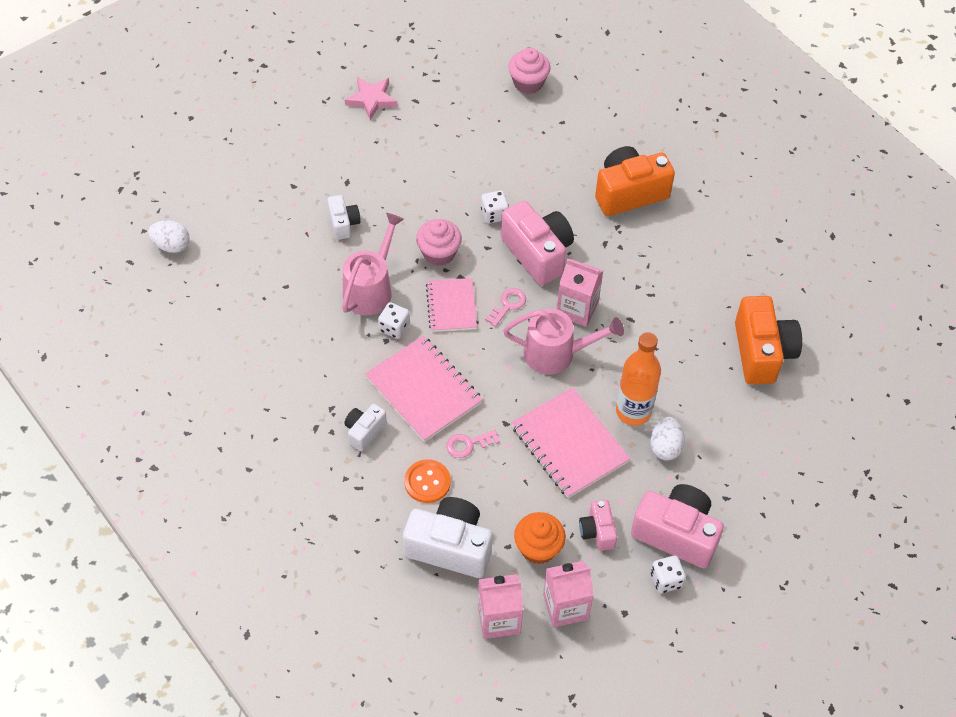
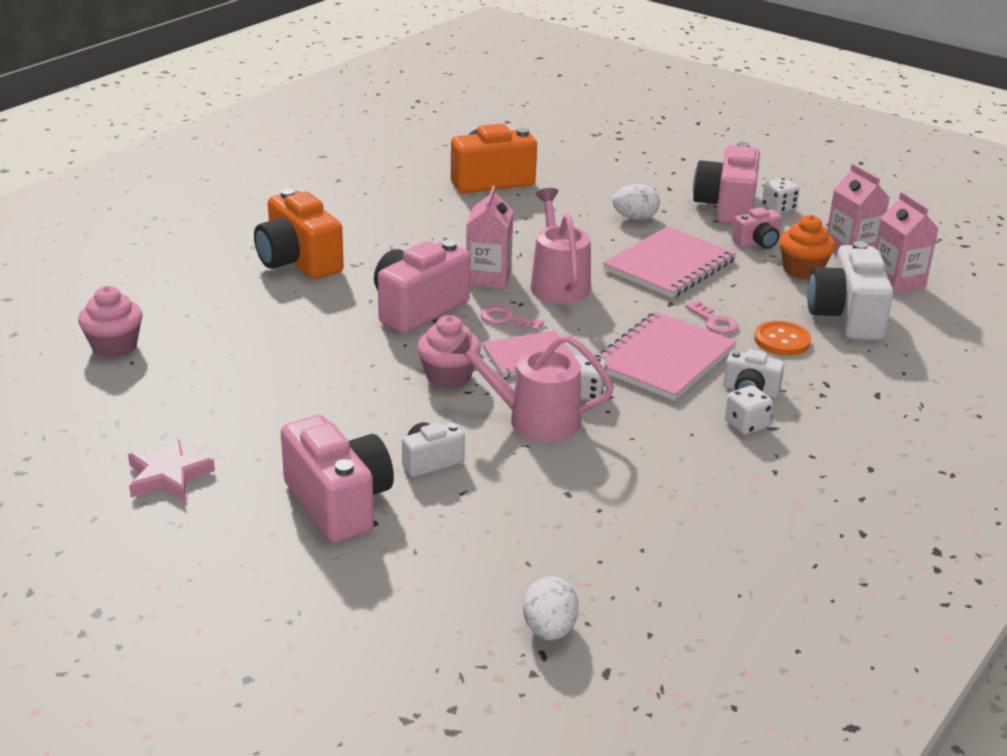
camera: 105 degrees left, 25 degrees down
(317, 173) = (339, 503): none -> pink camera
(494, 214) = (366, 344): white dice -> white dice (746, 425)
(633, 411) = (604, 236): orange bottle -> none

